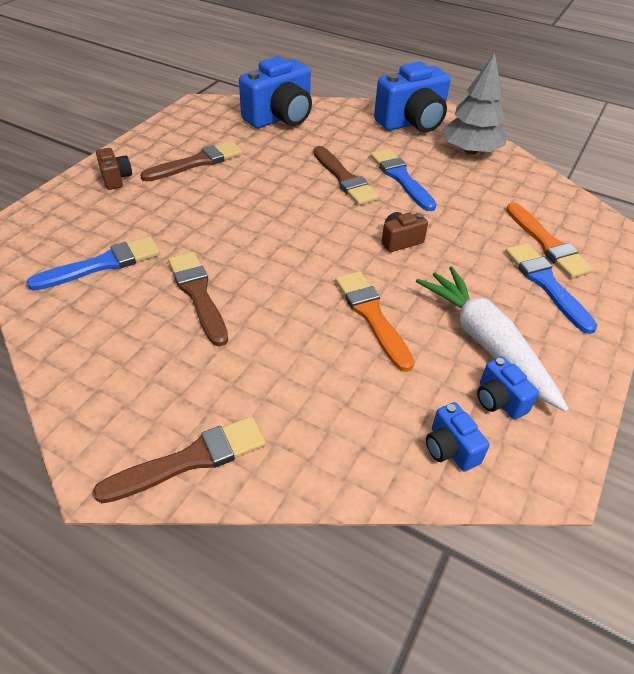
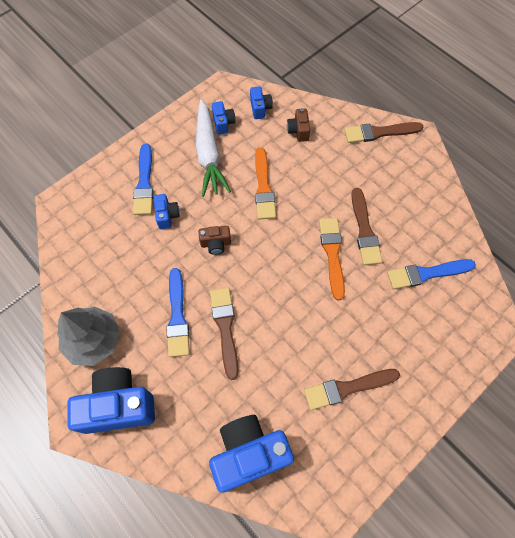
camera: 160 degrees left, 20 degrees up
(116, 178) = (420, 380): brown camera -> brown camera (298, 131)
(484, 255) = (167, 215): none -> blue camera
(547, 244) = (116, 215): orange brush -> orange brush (332, 254)

